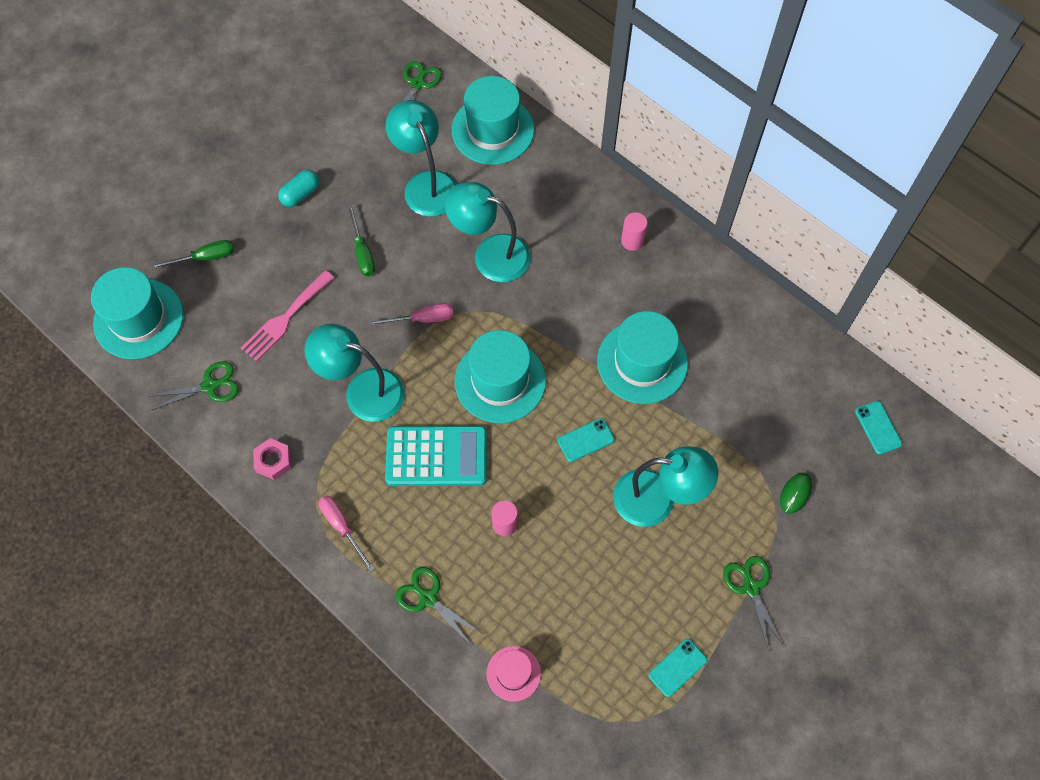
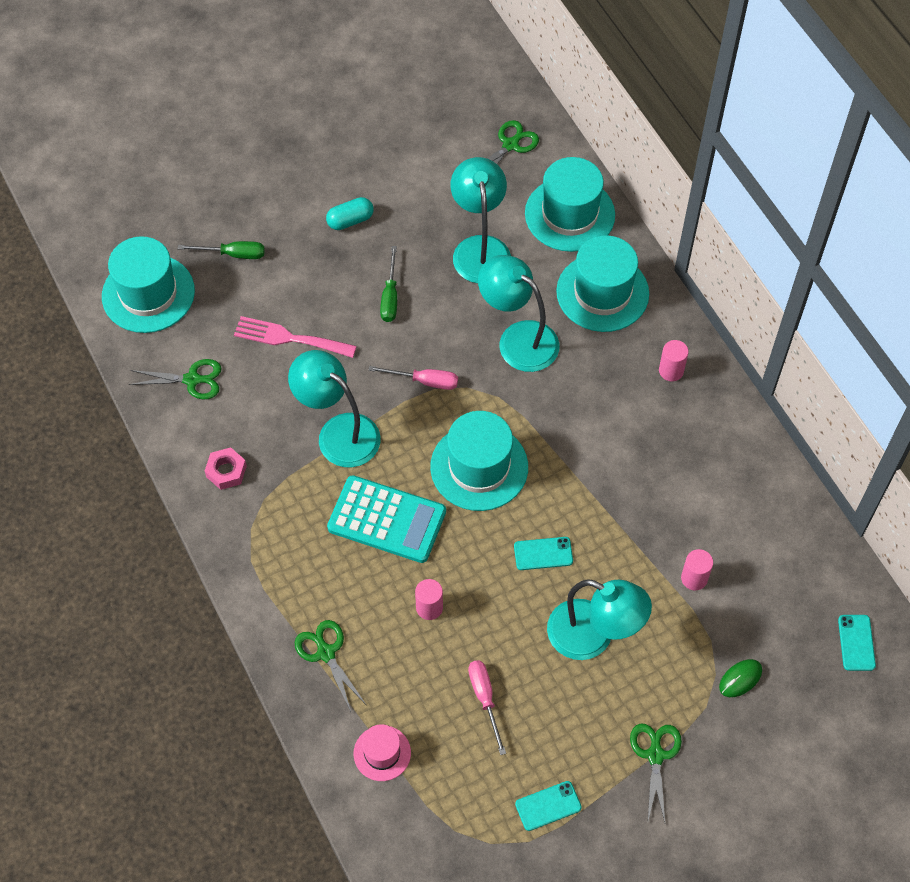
camera: 20 degrees right, 5 degrees down
(285, 319) = (289, 338): pink fork -> pink fork turned 45 degrees clockwise
(342, 527) = (268, 556): pink screwdriver -> pink screwdriver (485, 699)
(642, 362) = (632, 495): turquoise hat -> turquoise hat (602, 292)
(722, 418) = (694, 578): none -> pink cylinder

